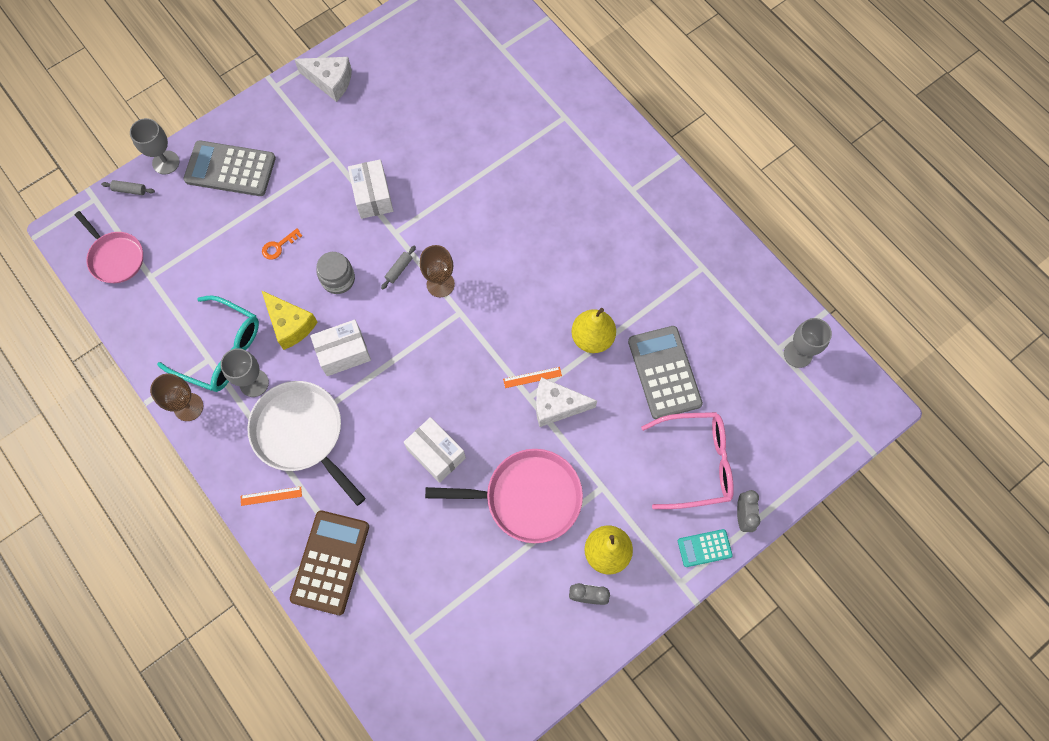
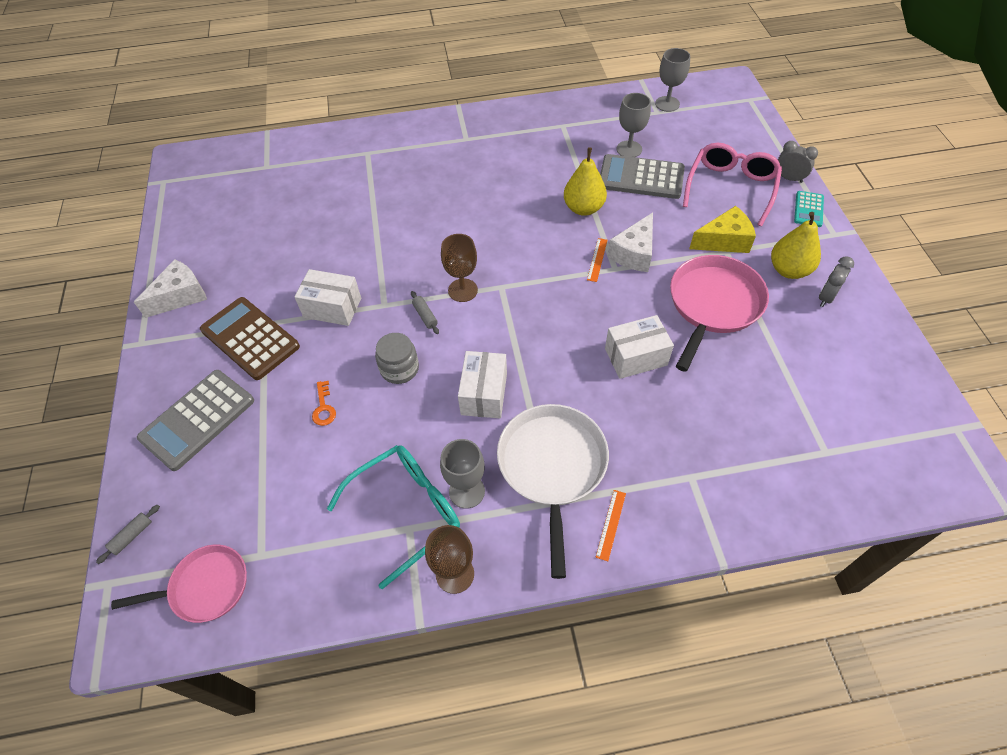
camera: 60 degrees left, 15 degrees down
(166, 162) = (132, 482): grey goblet -> grey goblet (629, 149)
(290, 324) = (421, 430): yellow cheese -> yellow cheese (724, 241)
(301, 433) = (552, 466): white pan -> white pan turned 105 degrees clockwise
(330, 562) = (714, 493): brown calculator -> brown calculator (250, 338)

